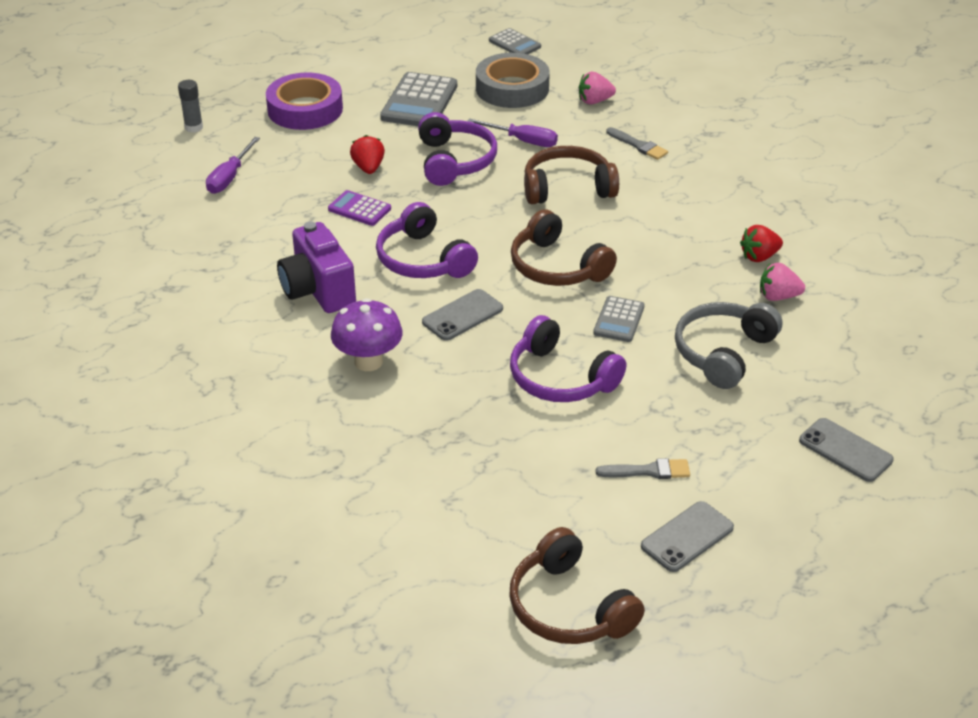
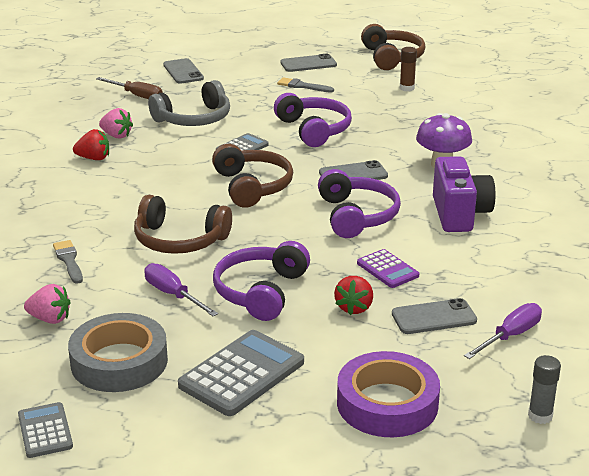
camera: 155 degrees left, 10 degrees down
(298, 177) = (434, 317): none -> grey phone
(494, 517) = (407, 88): none -> brown glue stick
(842, 375) = (137, 96): none -> brown screwdriver

